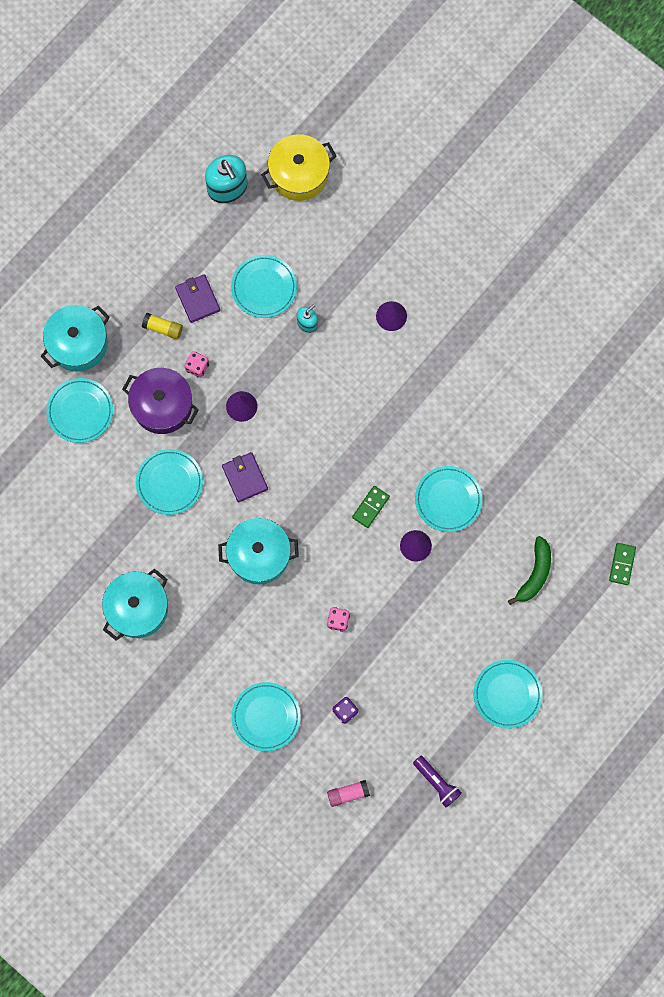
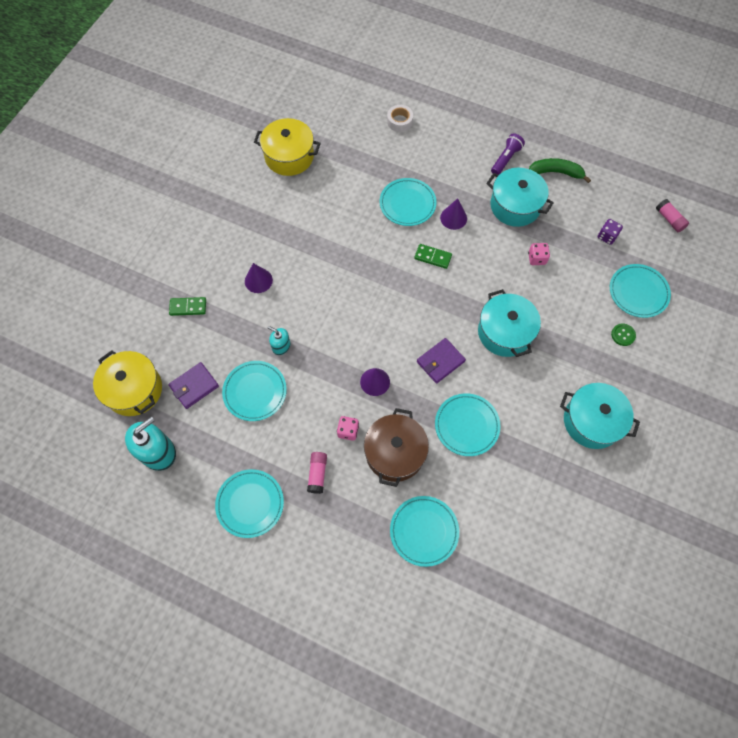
camera: 105 degrees left, 10 degrees down
(78, 343) = (354, 555): turquoise pot -> turquoise pot (515, 206)
(162, 405) = (395, 453): purple pot -> brown pot
(163, 328) = (317, 474): yellow glue stick -> pink glue stick
(198, 299) = (280, 449): purple wallet -> purple wallet (194, 386)
(221, 679) = (623, 335): none -> green button
(437, 782) = (631, 163): purple flashlight -> purple flashlight (505, 159)
(507, 694) = (545, 134): turquoise plate -> turquoise plate (250, 504)
(534, 573) = (446, 135): green banana -> green banana (555, 172)
(549, 383) = (289, 156): none -> yellow pot
(570, 524) = (399, 121): none -> white tape
(622, 564) = (419, 85): green domino -> green domino (188, 307)

